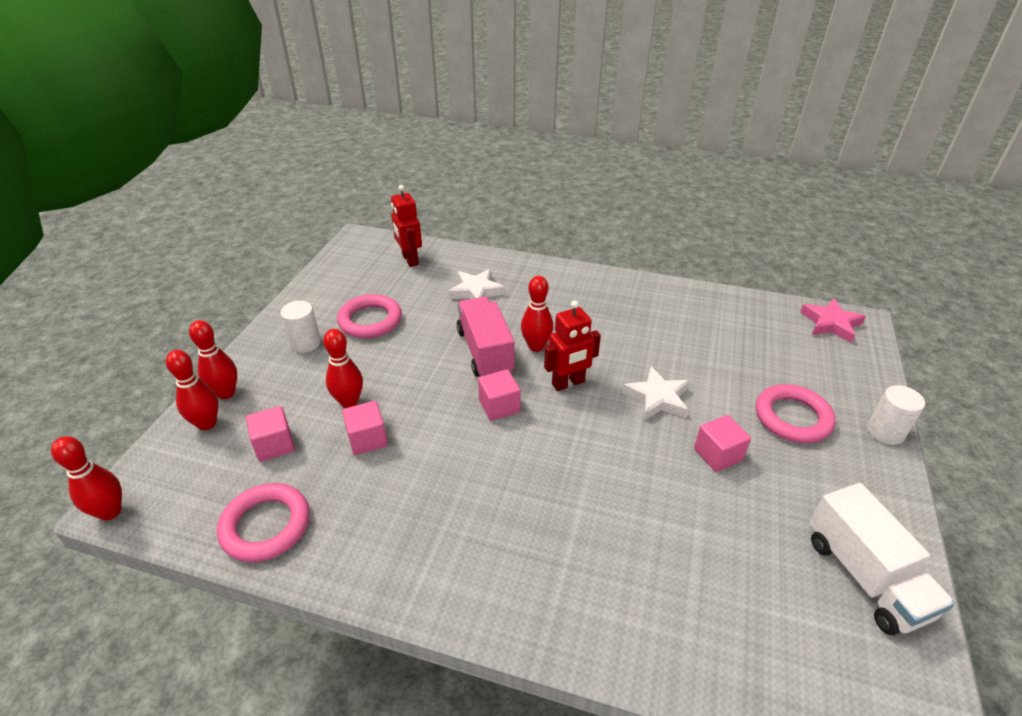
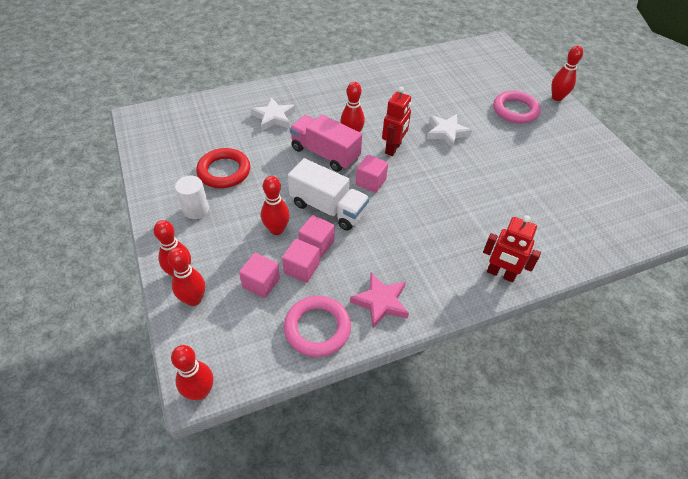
camera: 40 degrees left, 10 degrees up
(370, 320) = (224, 171): pink ring -> red ring
(410, 260) = (199, 116): red robot -> red robot (500, 274)
(718, 454) = (502, 147): pink cube -> pink cube (301, 268)
(831, 324) = (485, 50): pink star -> pink star (381, 302)
(864, 576) = (607, 170): white truck -> white truck (328, 208)
(885, 432) = (557, 97): white cylinder -> red bowling pin

